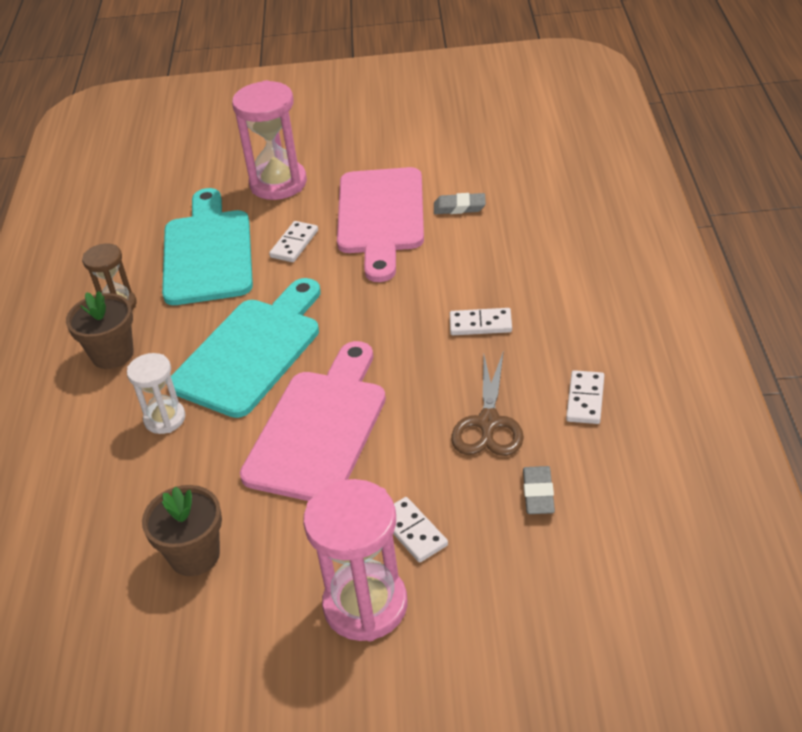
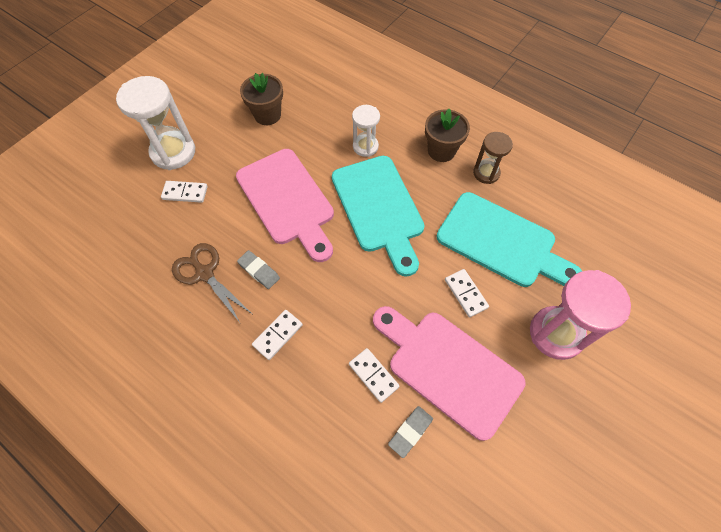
camera: 125 degrees right, 20 degrees up
(365, 605) = (173, 152): pink hourglass -> white hourglass
(538, 493) = (141, 257): grey eraser -> grey eraser (259, 271)
(585, 399) = (163, 334): white domino -> white domino (373, 375)

